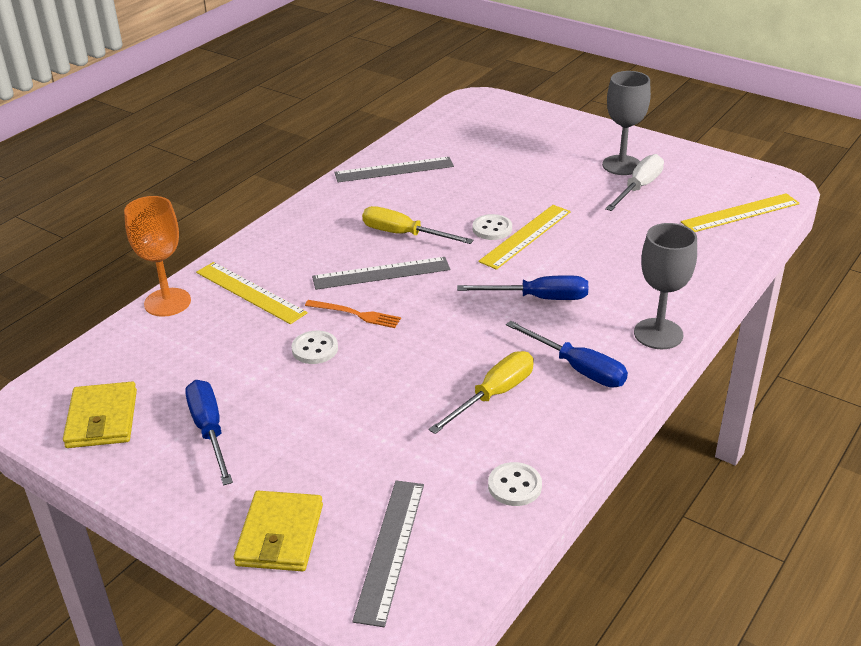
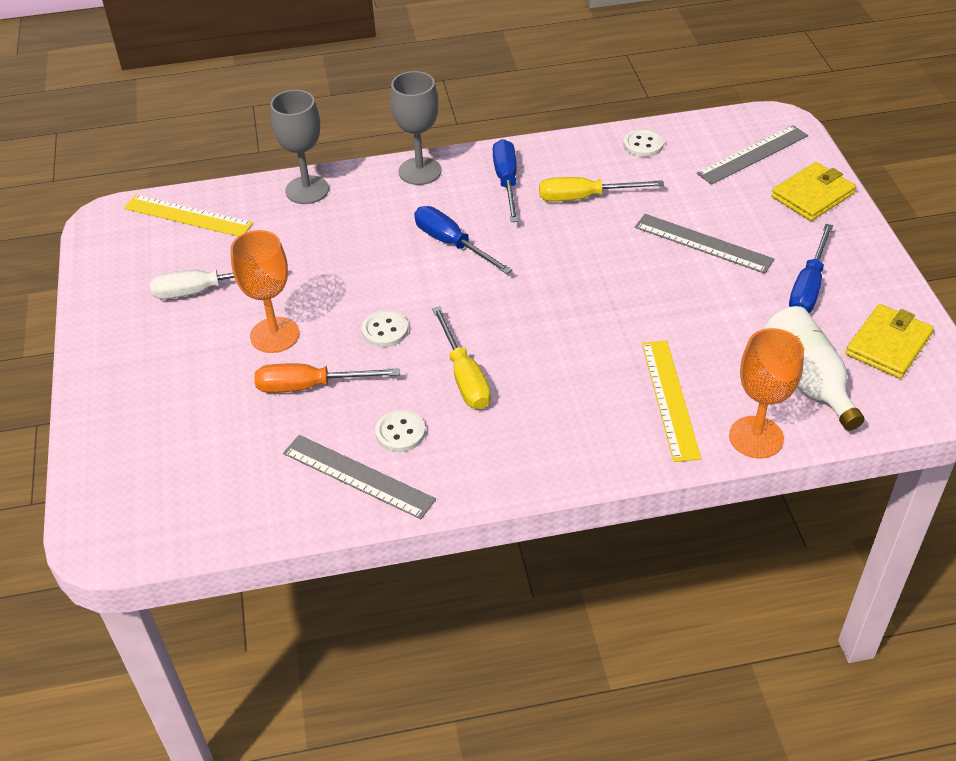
camera: 135 degrees left, 10 degrees up
(155, 357) = (807, 379): none -> white bottle
(315, 349) = (669, 306): white button -> white button (400, 432)
(356, 314) = (604, 317): orange fork -> none
(381, 273) = (536, 345): grey ruler -> grey ruler (703, 243)
(486, 185) = (310, 386): none -> orange screwdriver
(525, 236) = (372, 304): yellow ruler -> none
(552, 193) = (274, 335): none -> orange goblet
(621, 165) = (166, 324): grey goblet -> grey goblet (307, 190)

